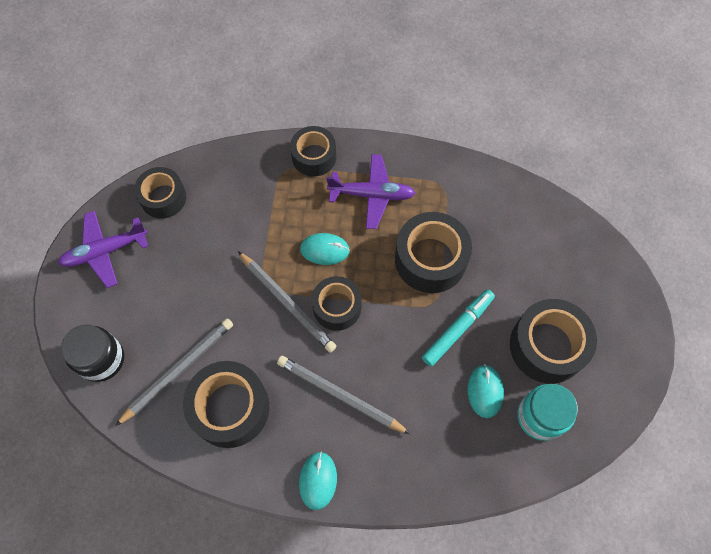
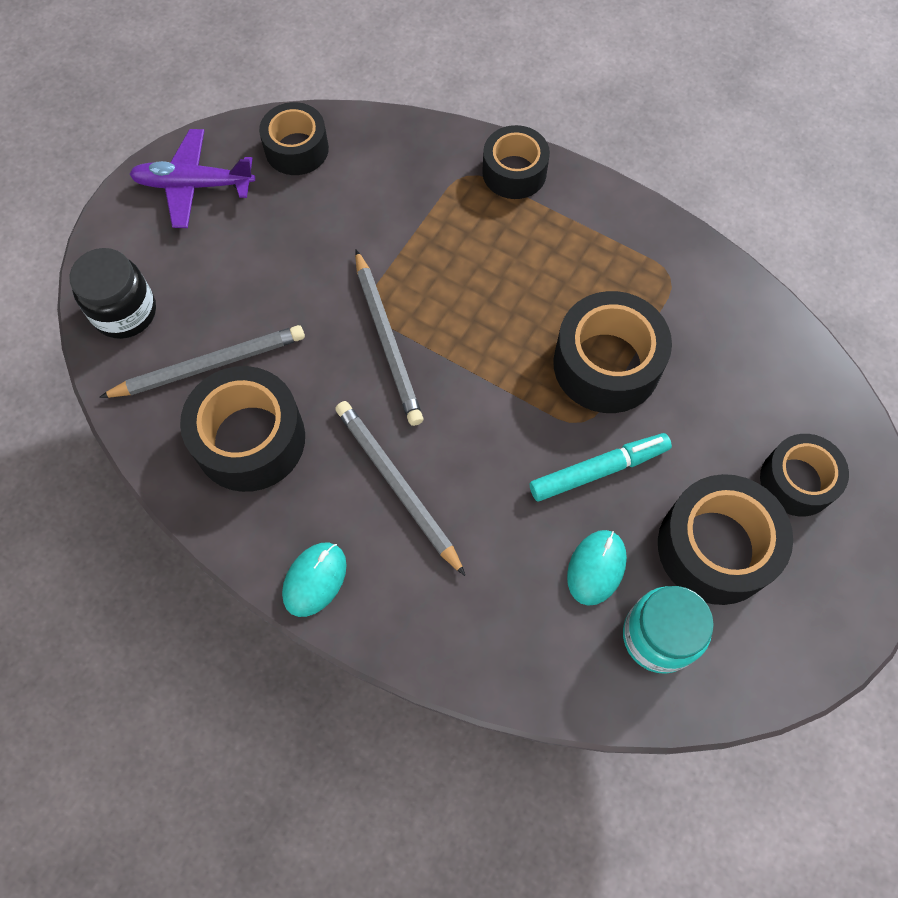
camera: 25 degrees right, 0 degrees up
(324, 250) = (469, 294): turquoise mouse -> none
(337, 307) = (449, 373): black tape -> black tape (797, 481)
(372, 195) = (568, 250): purple plane -> none

